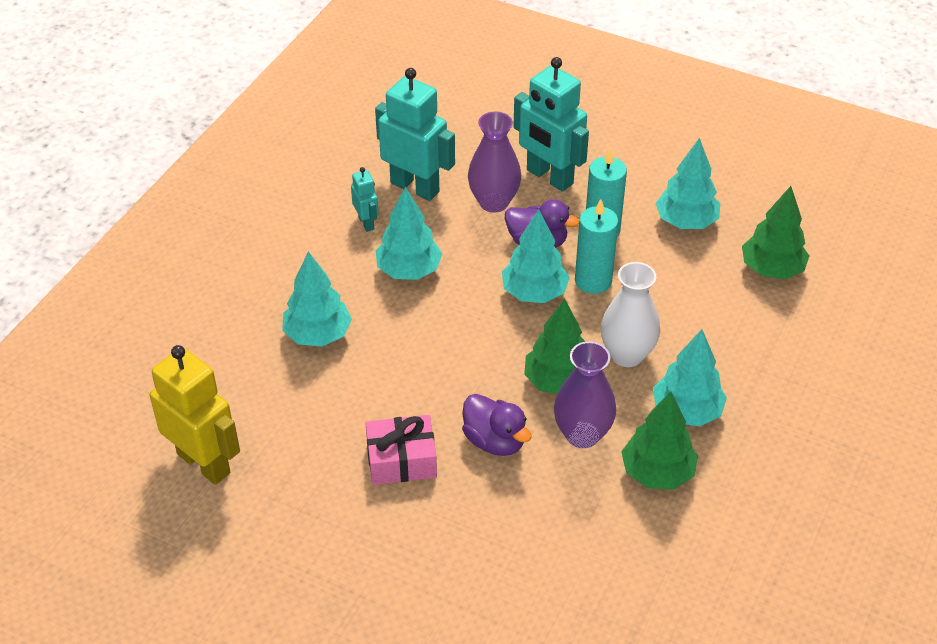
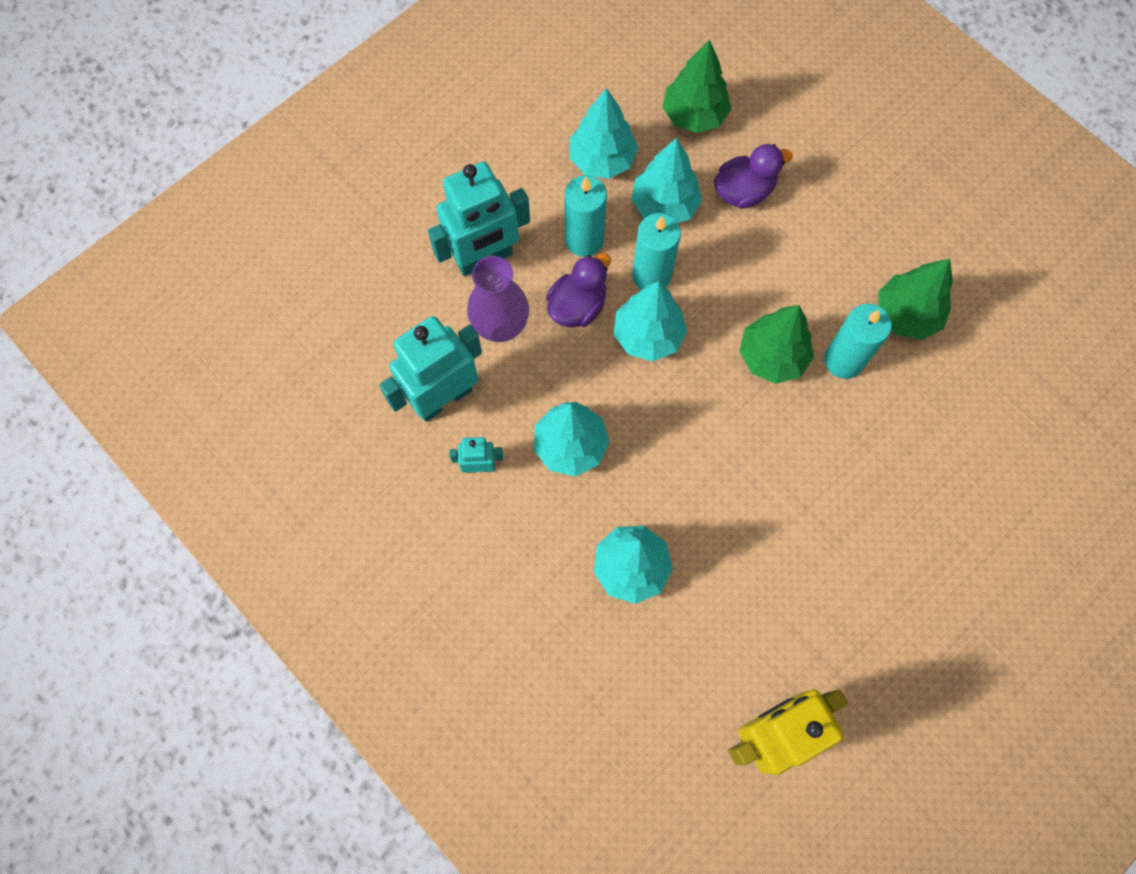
camera: 70 degrees left, 25 degrees up
(401, 460) = (825, 534): pink gift -> none
(494, 441) = (828, 440): purple duck -> purple duck (743, 191)
(582, 434) = (843, 360): purple vase -> turquoise candle
(627, 355) = (758, 283): white vase -> none
(686, 411) = (843, 261): turquoise tree -> turquoise tree (664, 205)

